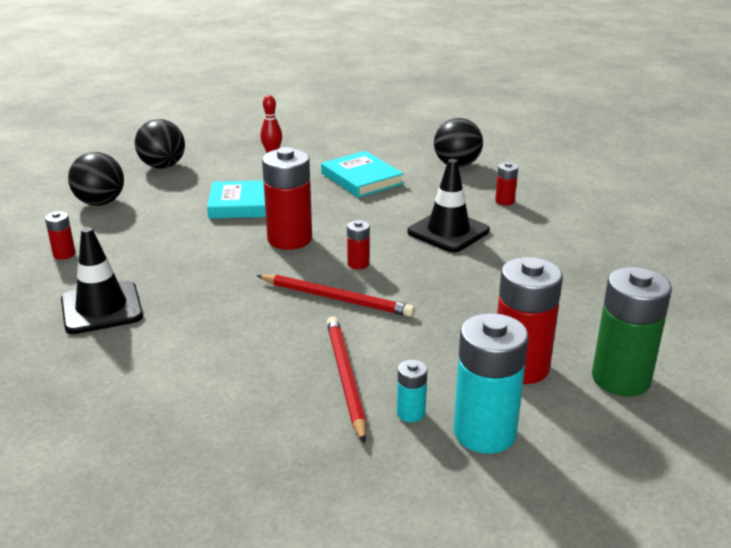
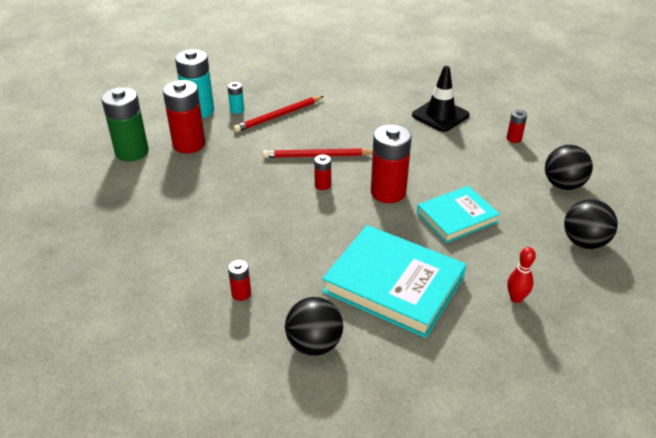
camera: 155 degrees right, 10 degrees up
(345, 378) = (278, 116): red pencil -> red pencil turned 90 degrees clockwise
(361, 179) = (394, 284): turquoise book -> turquoise book, size x1.61
(448, 231) = (275, 236): black traffic cone -> none

